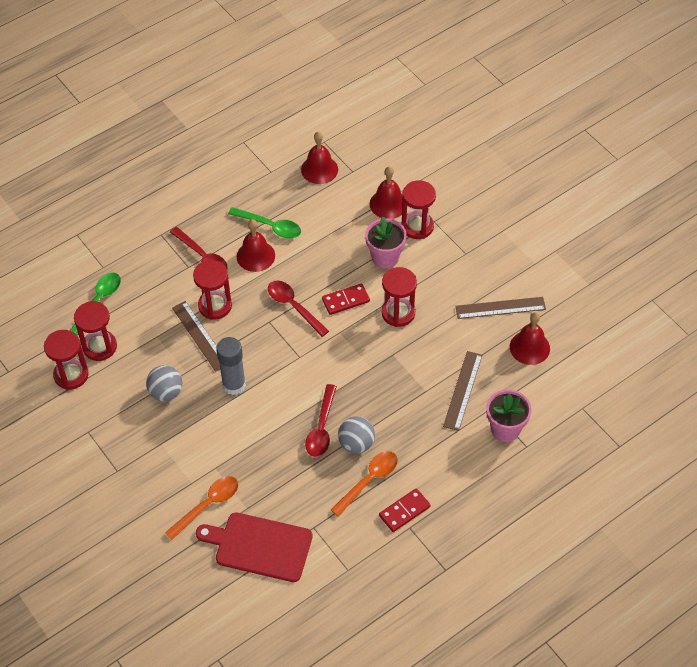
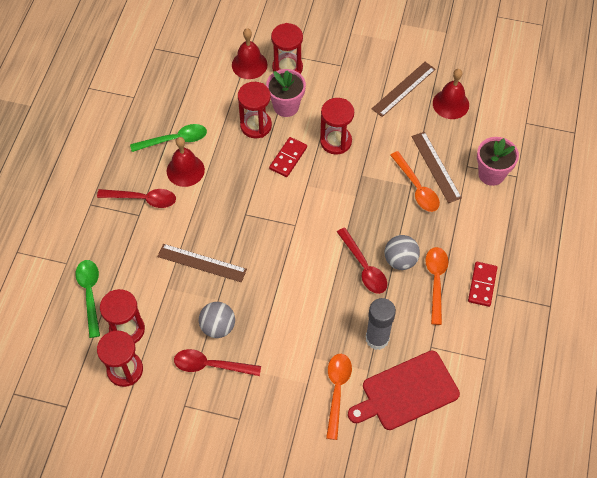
camera: 40 degrees left, 5 degrees up
(215, 306) = (191, 231): red hourglass -> red hourglass (256, 125)
(234, 385) = (266, 282): grey glue stick -> grey glue stick (377, 339)
(293, 306) = (253, 189): red spoon -> red spoon (211, 365)
(319, 169) = (171, 71): red bell -> none
(428, 396) = (417, 188): none -> orange spoon

